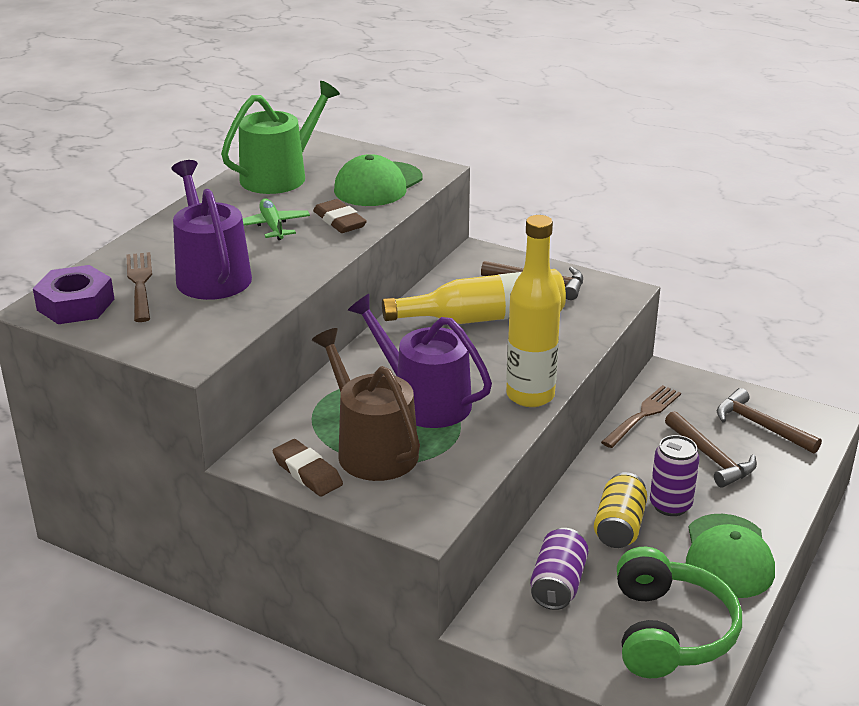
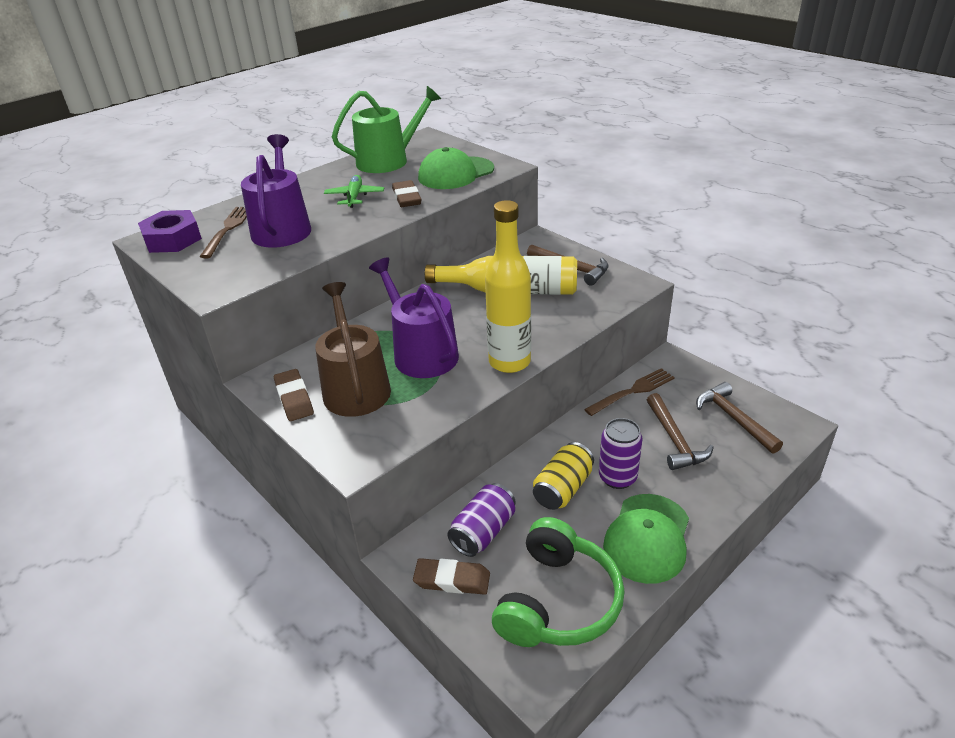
camera: 20 degrees right, 5 degrees up
(551, 636) = (452, 580): none -> brown eraser

